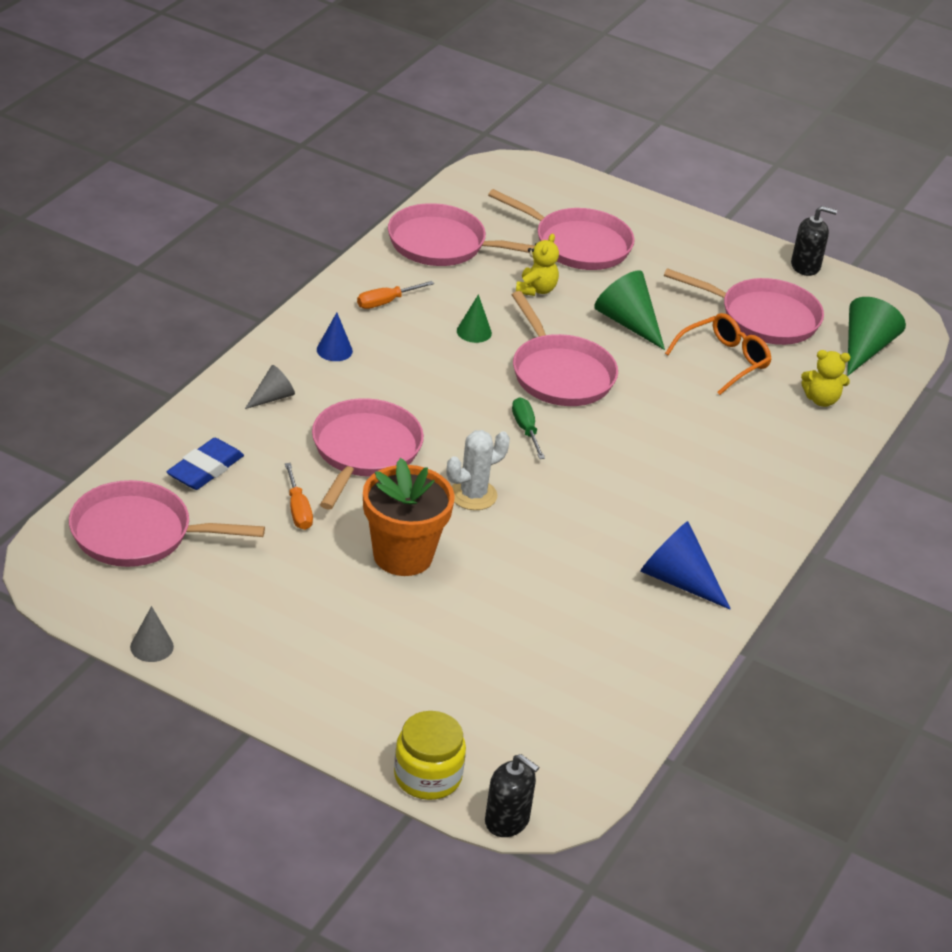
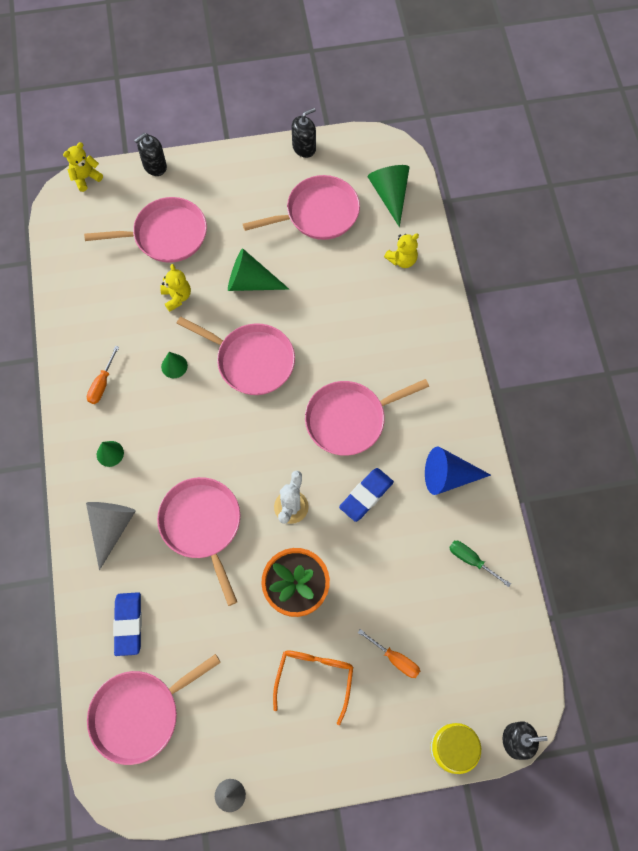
camera: 35 degrees left, 30 degrees up
(272, 397) = (111, 527): grey cone -> grey cone, size x1.72
(298, 510) = (209, 608): orange screwdriver -> orange screwdriver (395, 659)
(334, 350) = (110, 453): blue cone -> green cone
(442, 244) = (89, 302): pink pan -> pink pan (349, 419)
(526, 429) = (273, 425): green screwdriver -> green screwdriver (471, 560)
(542, 166) = (86, 178): none -> yellow teddy bear
(565, 537) = (366, 495): none -> blue eraser
(624, 195) = (154, 166): none -> black soap dispenser
(723, 361) = (327, 271): orange glasses -> orange glasses (314, 678)

